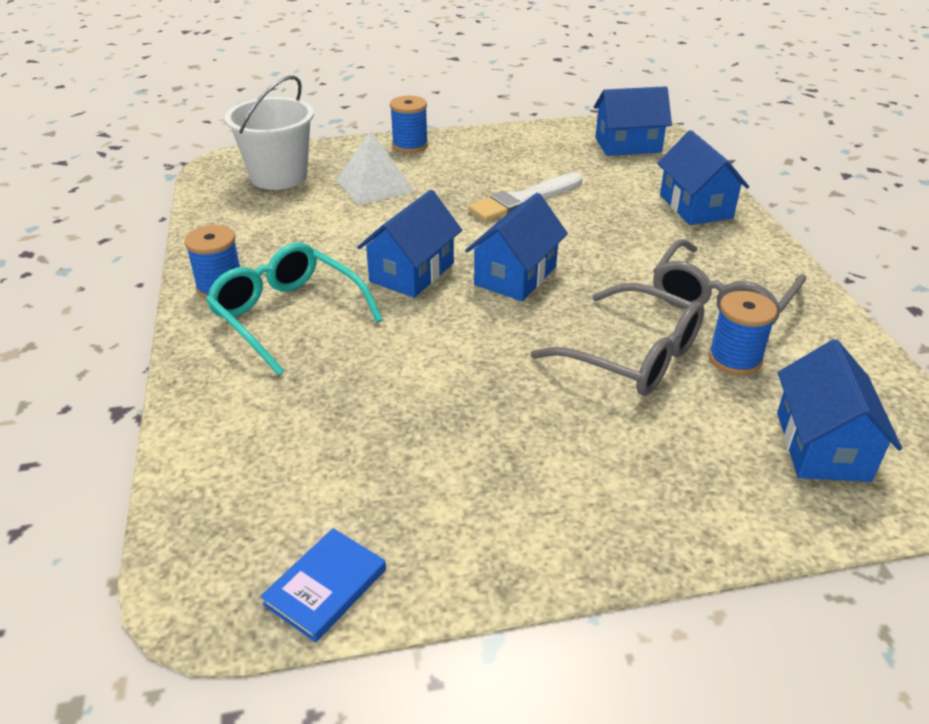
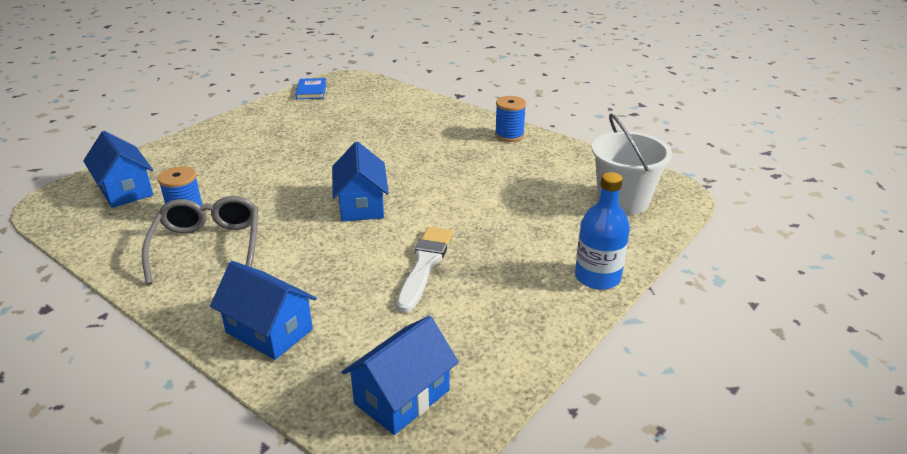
camera: 140 degrees right, 5 degrees down
(287, 315) = (454, 139): turquoise glasses -> none
(374, 185) = (549, 225): white pyramid -> none
(410, 145) = (597, 277): blue spool -> blue bottle
(412, 272) = (426, 181): blue house -> none
(633, 356) = (249, 191): grey glasses -> none

